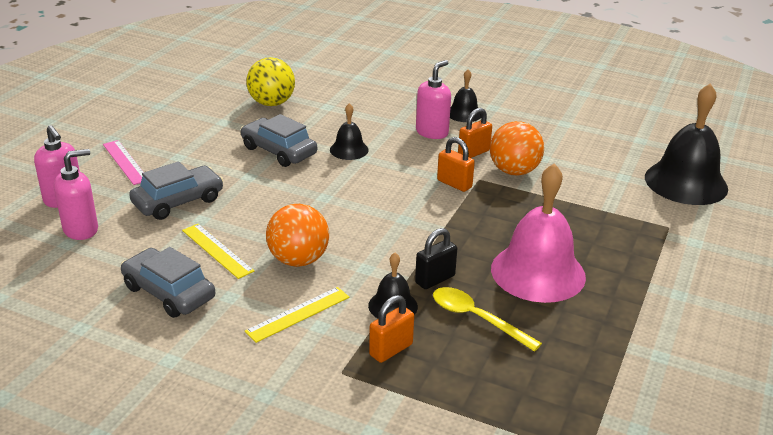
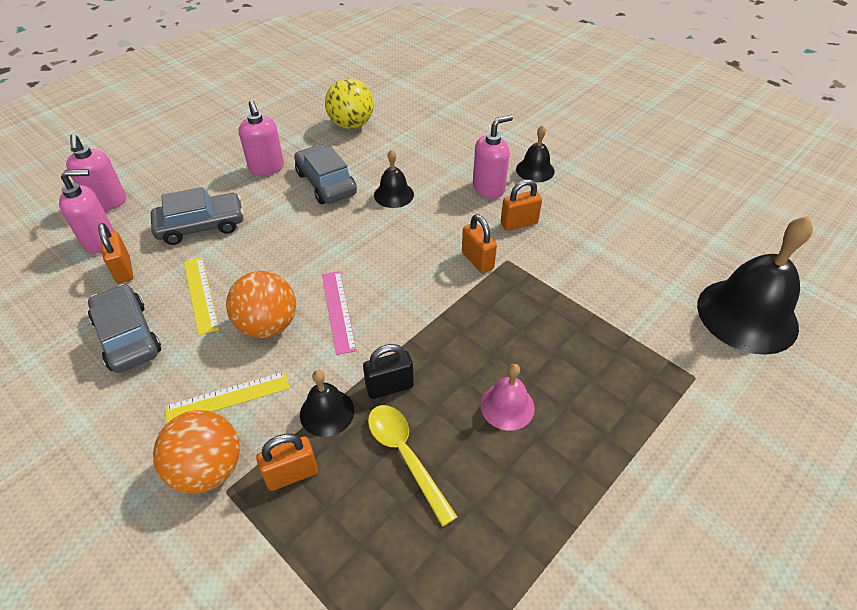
camera: 20 degrees right, 15 degrees up
(124, 246) = (123, 270): none -> orange padlock
(125, 162) = (183, 170): pink ruler -> pink ruler (338, 311)
(211, 148) = (267, 168): none -> pink soap dispenser
(514, 171) = (550, 257): orange ball -> orange ball (208, 469)
(538, 272) = (507, 406): pink bell -> pink bell, size x0.50

